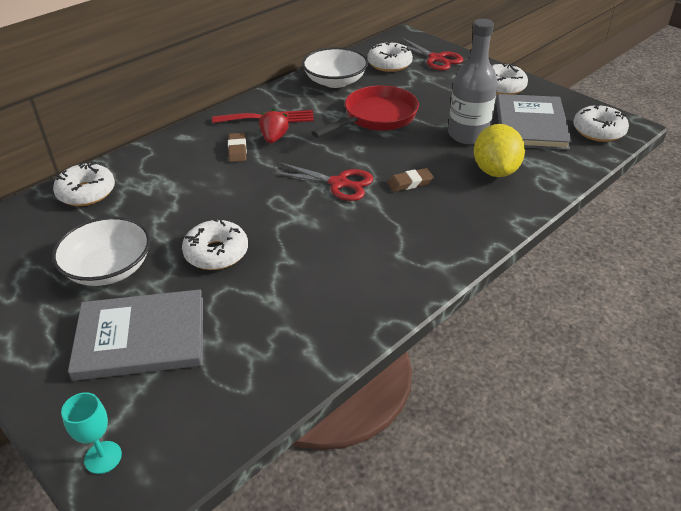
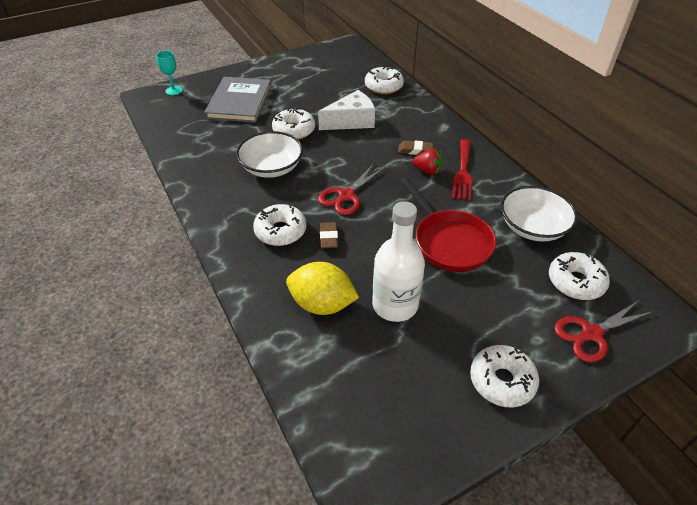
camera: 105 degrees right, 5 degrees up
(108, 268) = (302, 93): white bowl -> white bowl (271, 167)
(183, 205) = (351, 121): none -> white cheese
(468, 135) = (395, 305): grey bottle -> white bottle
(531, 125) = (399, 373): grey book -> none
(598, 131) = (364, 445): white donut -> white donut (280, 231)

